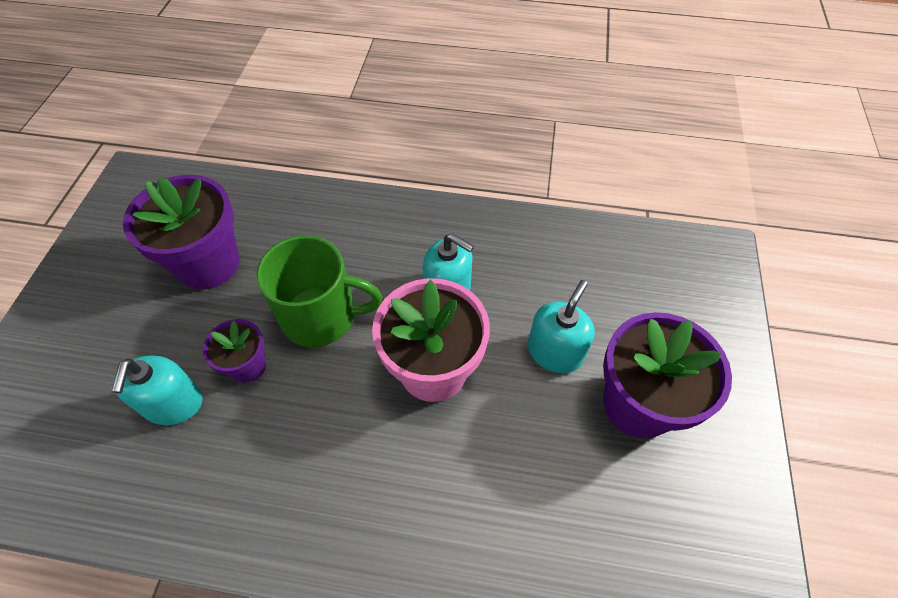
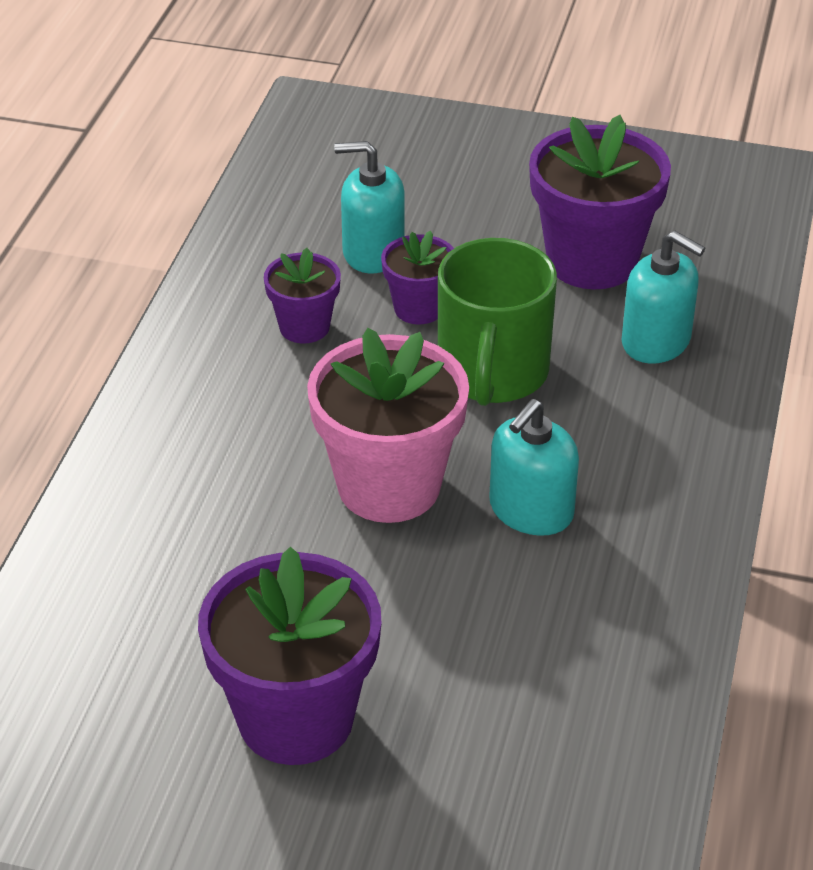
camera: 95 degrees right, 15 degrees down
(262, 445) = (304, 327): none -> purple flower pot
(555, 352) = (402, 628): turquoise soap dispenser -> turquoise soap dispenser (656, 341)

